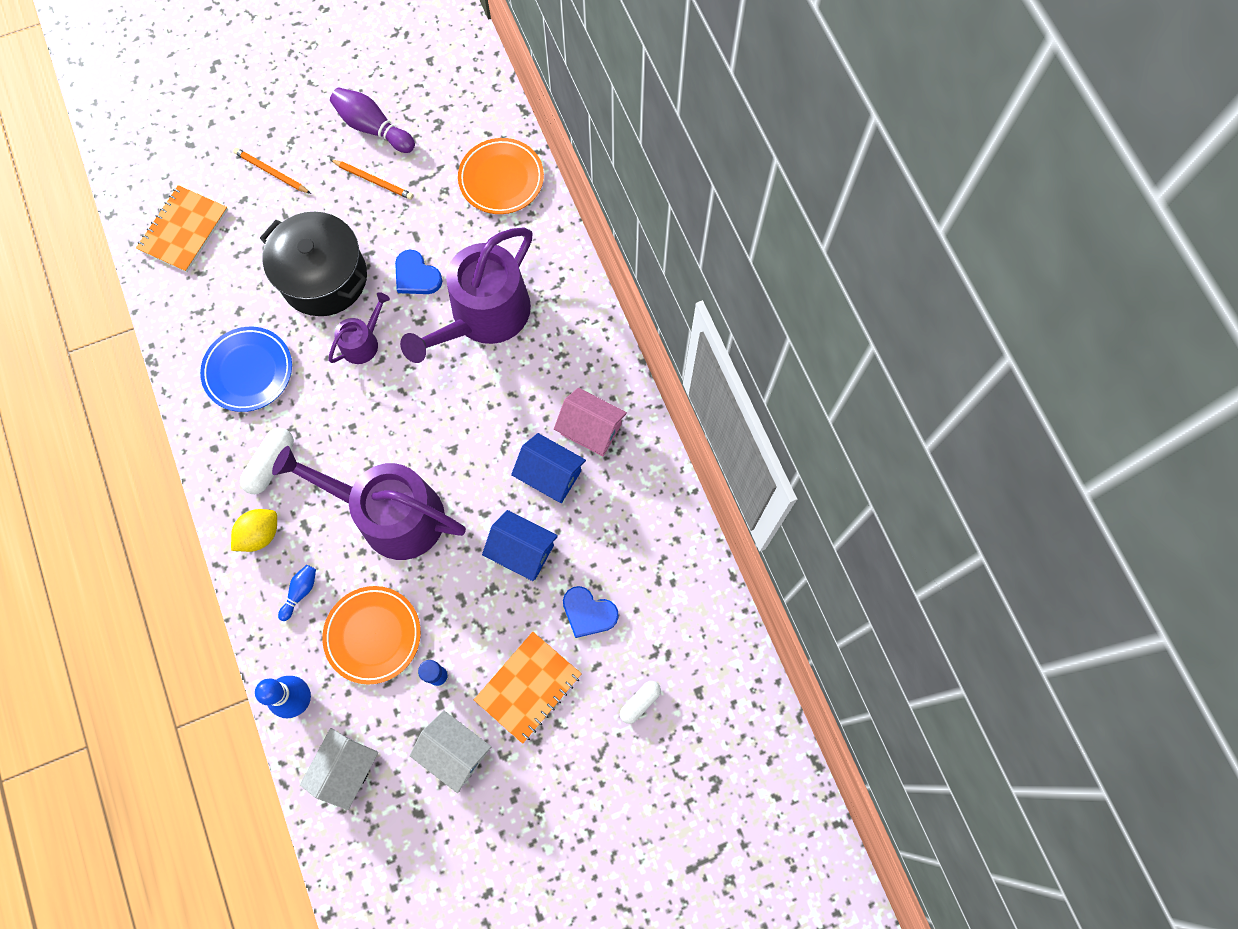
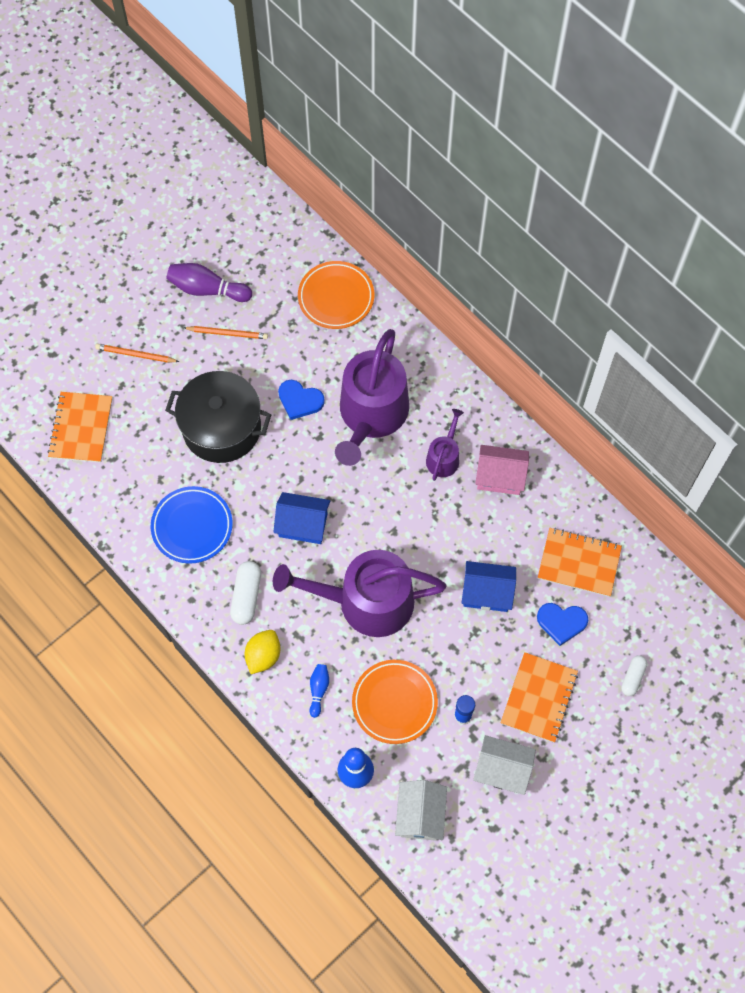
camera: 20 degrees left, 5 degrees down
(363, 342) = (279, 470): purple watering can -> purple watering can (444, 457)
(550, 475) = (483, 524): blue house -> blue house (303, 525)
(635, 554) = (579, 563): none -> orange notebook

